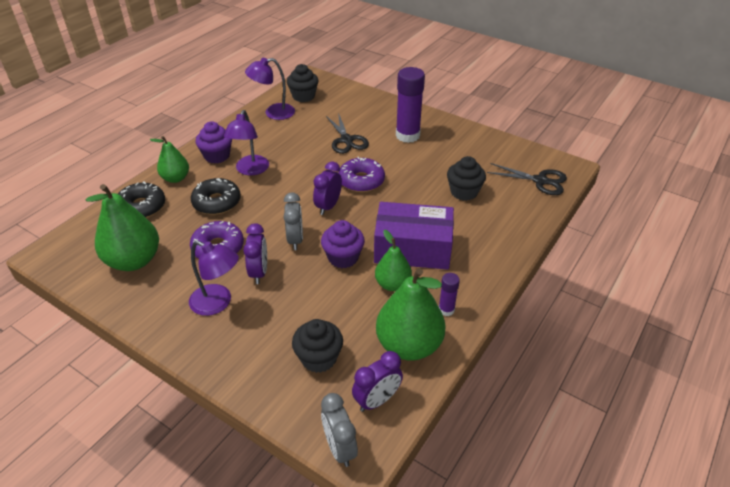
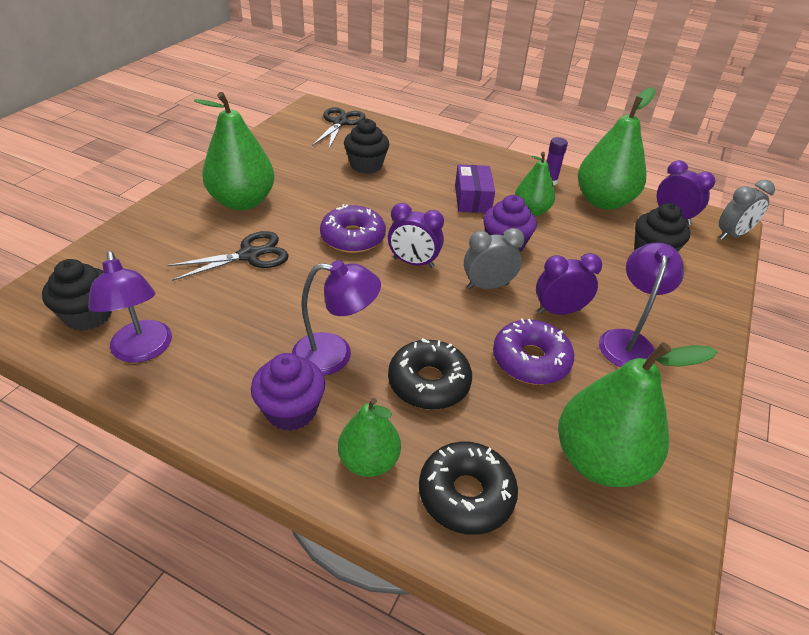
camera: 100 degrees left, 0 degrees up
(407, 135) = (242, 202): purple glue stick -> green pear
(412, 249) = (472, 199): purple box -> purple box, size x0.58

